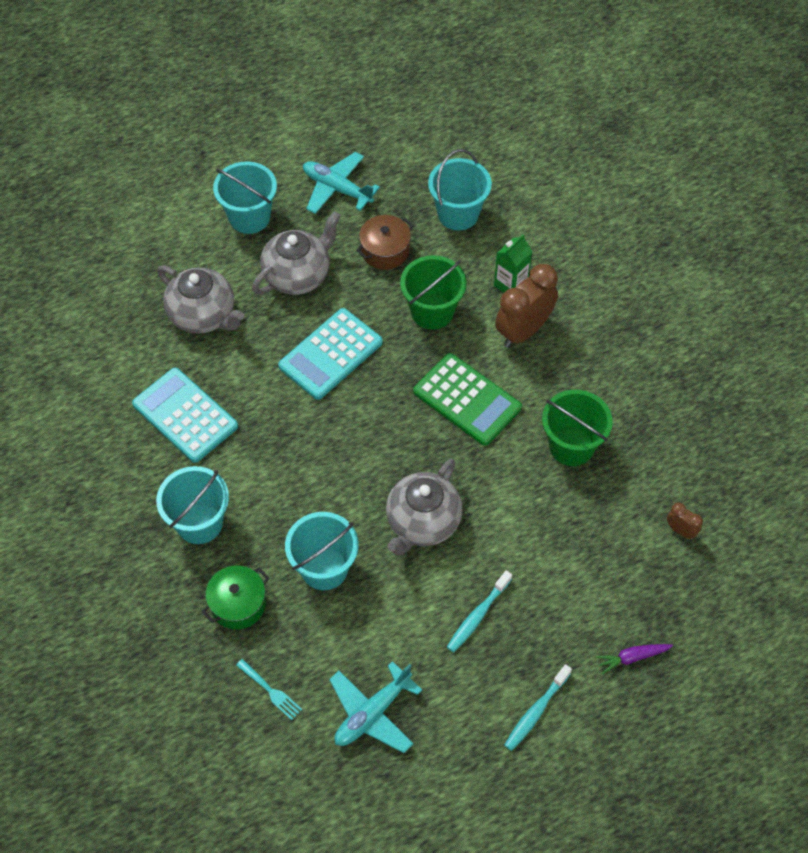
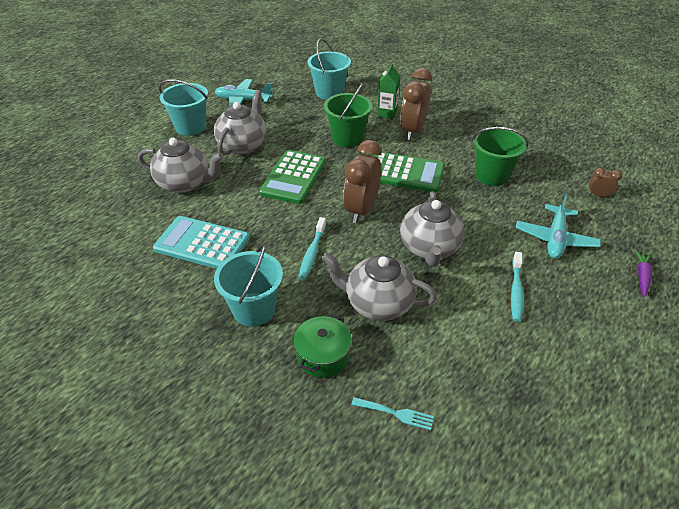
camera: 25 degrees left, 15 degrees down
(324, 568) = (377, 303): turquoise bucket -> grey teapot
(330, 354) = (293, 177): turquoise calculator -> green calculator
(372, 713) = (494, 393): turquoise plane -> turquoise plane (555, 238)
(380, 437) = (361, 210): none -> brown clock
(385, 251) = (295, 119): brown pot -> none
(536, 712) = (613, 338): turquoise toothbrush -> turquoise toothbrush (312, 253)
(632, 658) = (641, 276): purple carrot -> purple carrot turned 150 degrees clockwise

